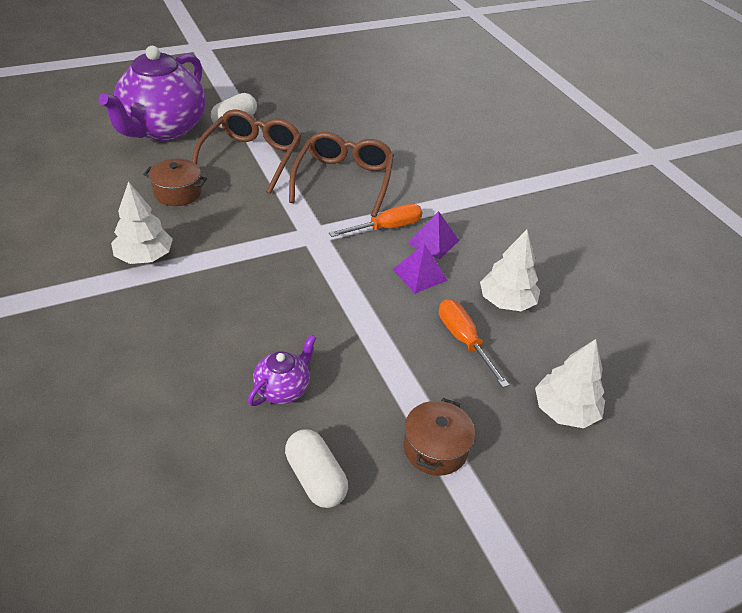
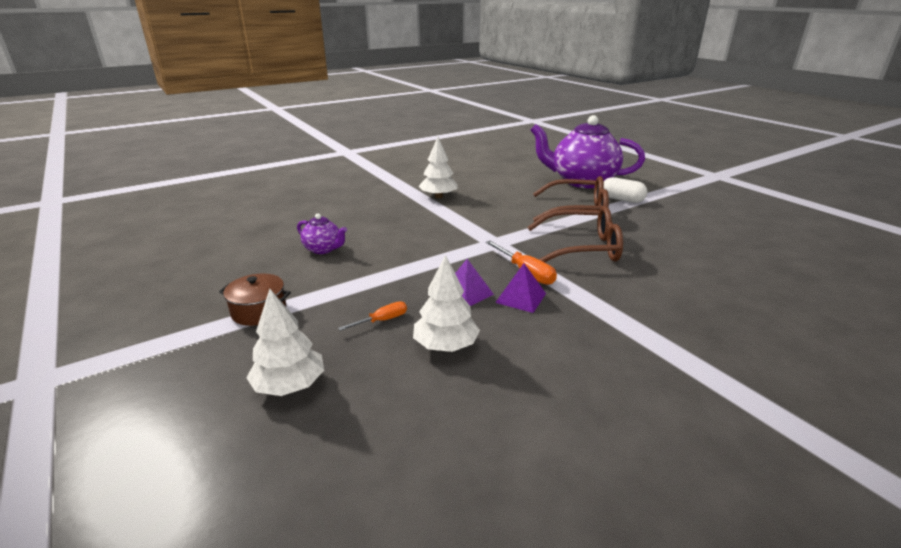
camera: 85 degrees right, 15 degrees down
(177, 193) = (511, 195): brown pot -> none
(315, 478) = (245, 267): white capsule -> none
(463, 340) = (382, 320): orange screwdriver -> orange screwdriver, size x0.64

